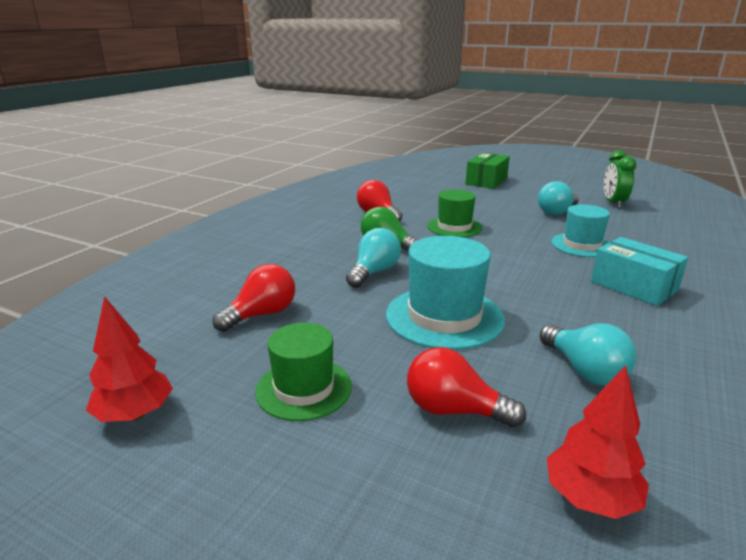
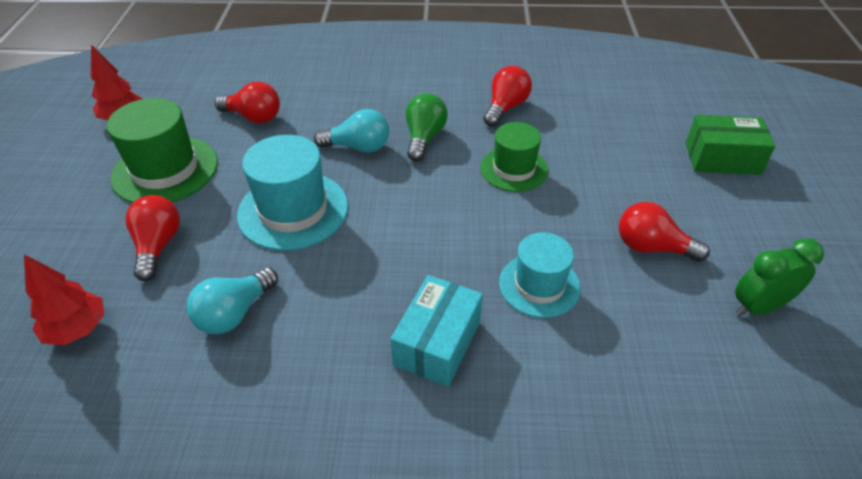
camera: 65 degrees right, 20 degrees up
(304, 388) = (165, 170): green hat -> green hat, size x1.52
(557, 212) = (651, 247): turquoise light bulb -> red light bulb

